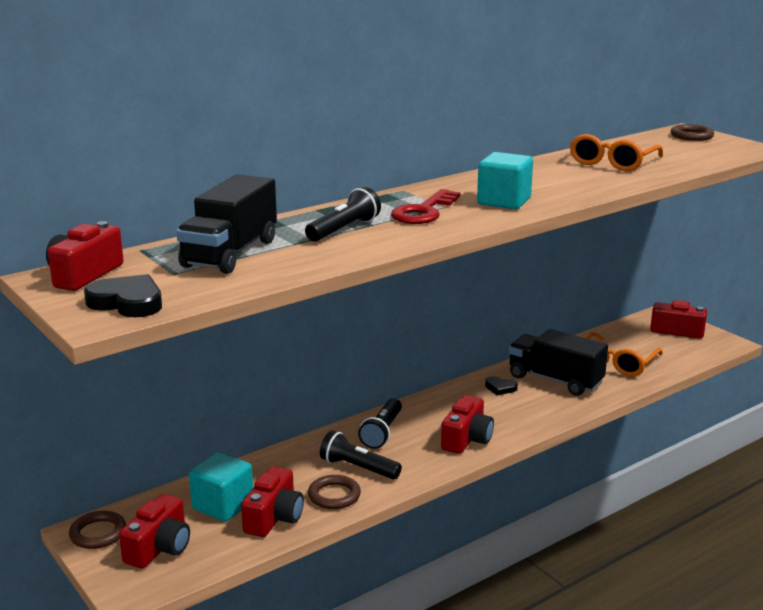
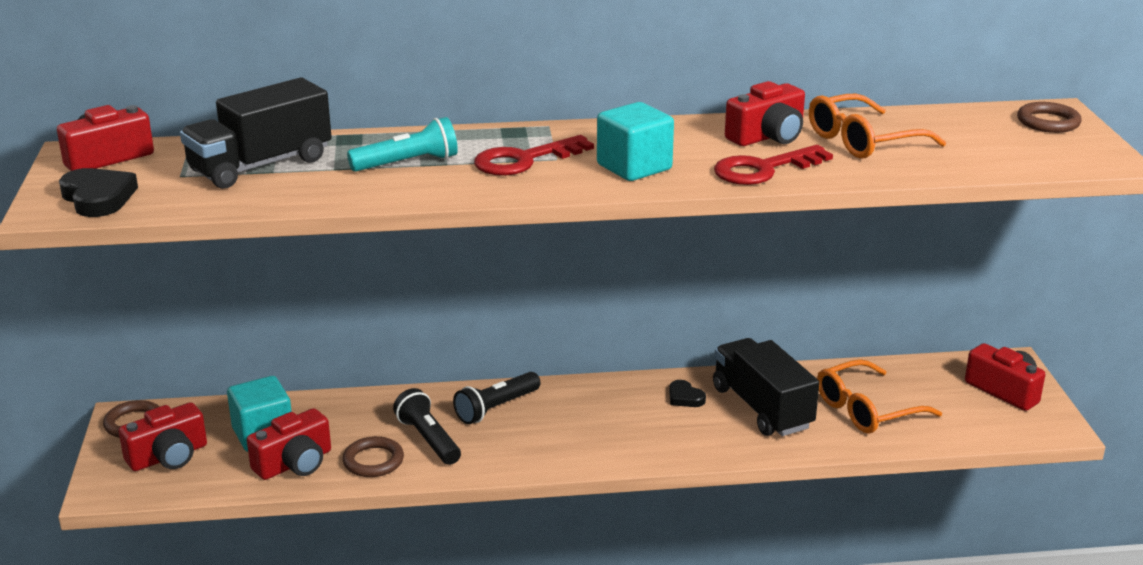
camera: 30 degrees right, 5 degrees up
(344, 229) = (407, 163): black flashlight -> turquoise flashlight
(467, 439) = (576, 446): red camera -> red camera (768, 136)
(584, 187) = (763, 169): none -> red key

